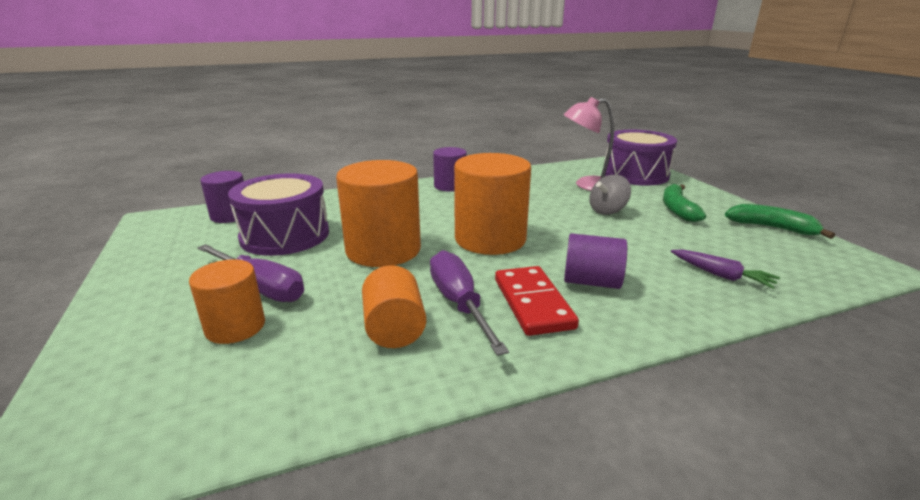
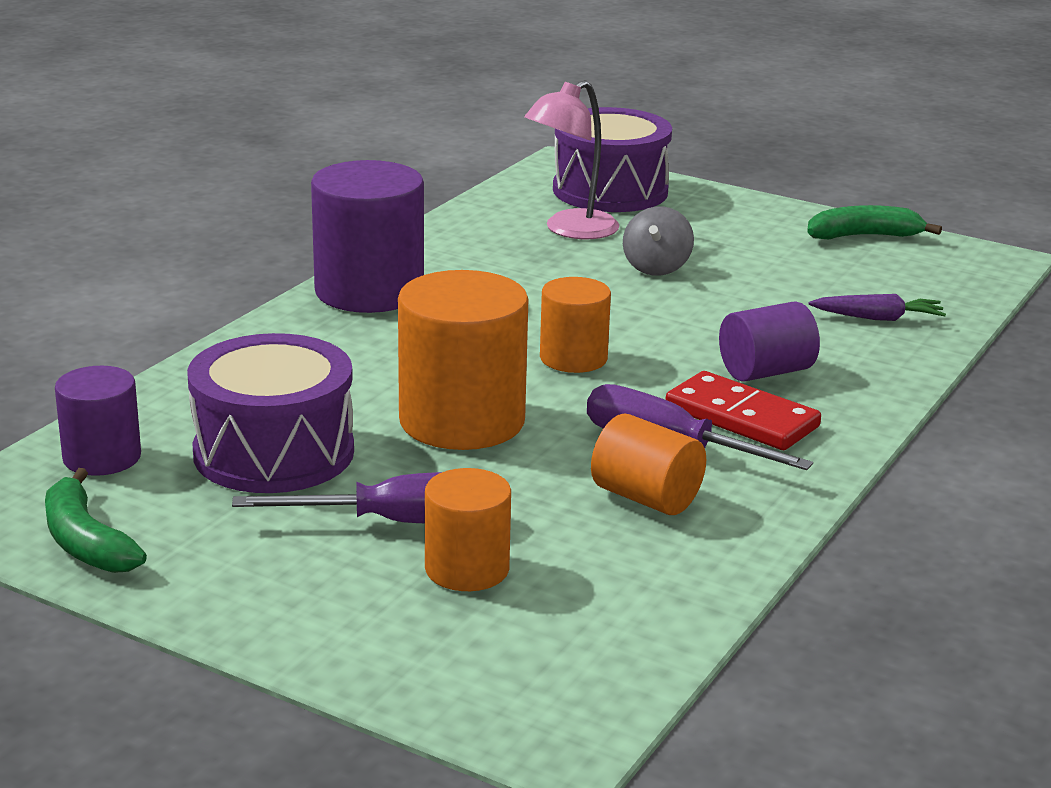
camera: 40 degrees left, 0 degrees up
(450, 186) = (369, 291): purple cylinder -> purple cylinder, size x1.72
(490, 239) = (573, 358): orange cylinder -> orange cylinder, size x0.58
(677, 209) = (735, 239): green banana -> green banana (85, 541)

